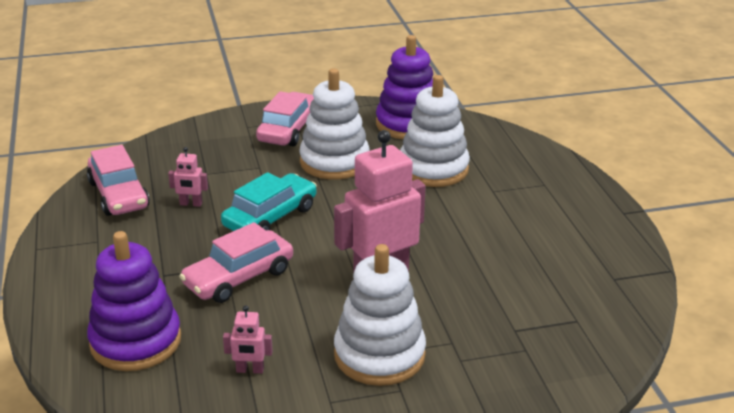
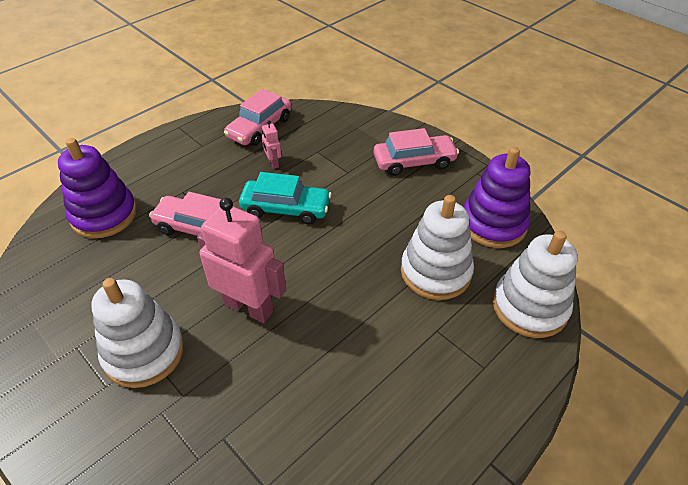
camera: 60 degrees right, 15 degrees up
(250, 370) = (95, 285): pink robot -> none
(334, 162) = (391, 207): white stacking toy -> white stacking toy (529, 307)

